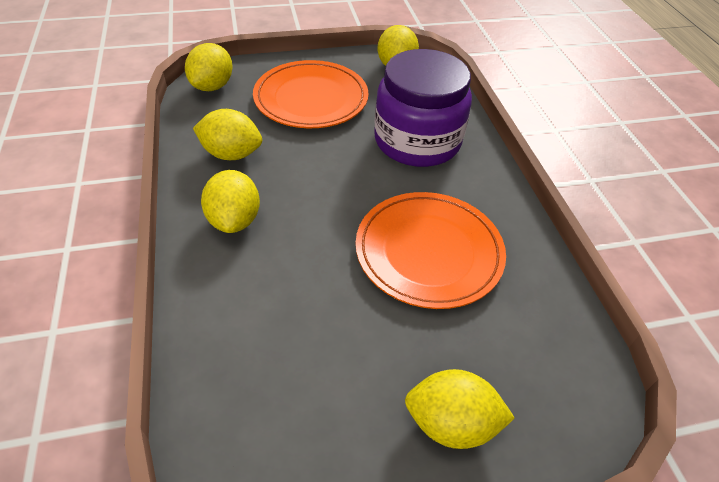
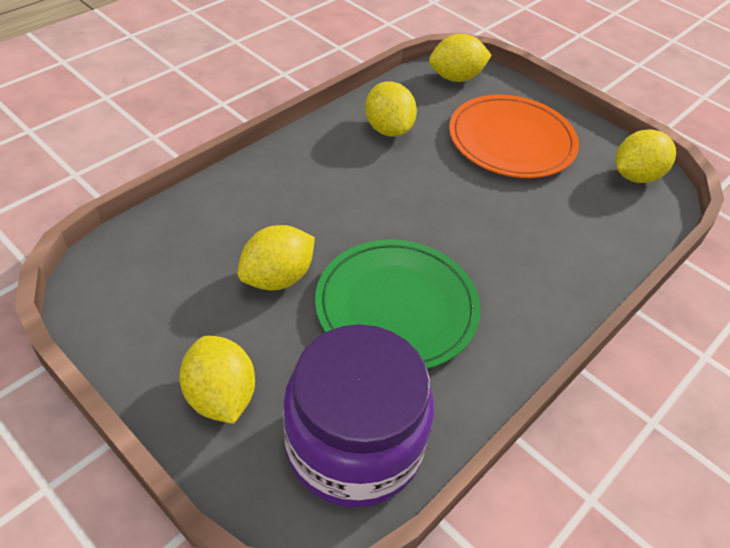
camera: 55 degrees right, 0 degrees up
(234, 220) = (319, 167): yellow lemon -> yellow lemon (277, 278)
(417, 141) = (538, 239): purple jar -> purple jar (354, 445)
(429, 252) = (396, 307): orange plate -> green plate

